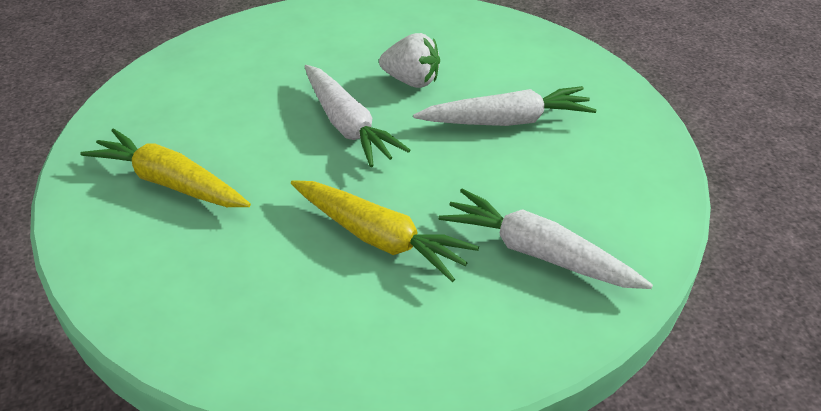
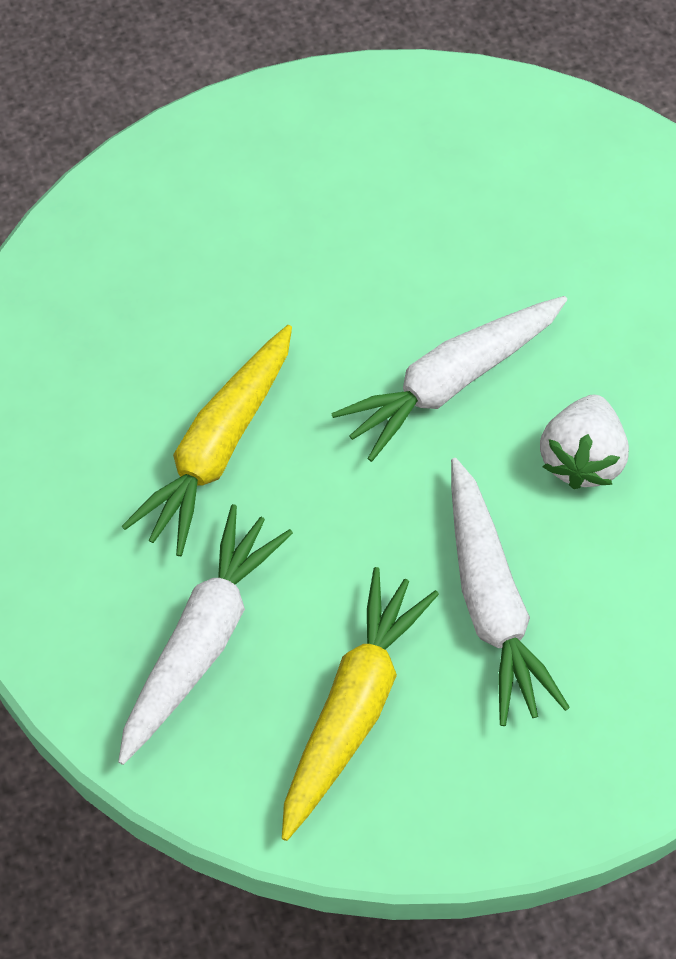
camera: 85 degrees right, 20 degrees up
(170, 183) = (302, 196): yellow carrot -> yellow carrot (353, 707)

